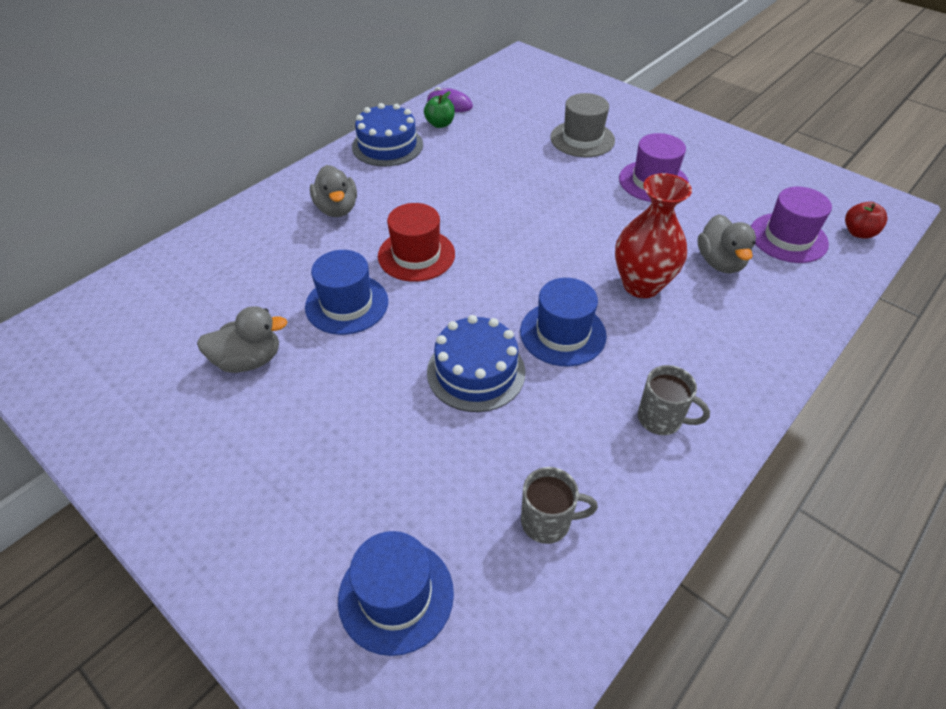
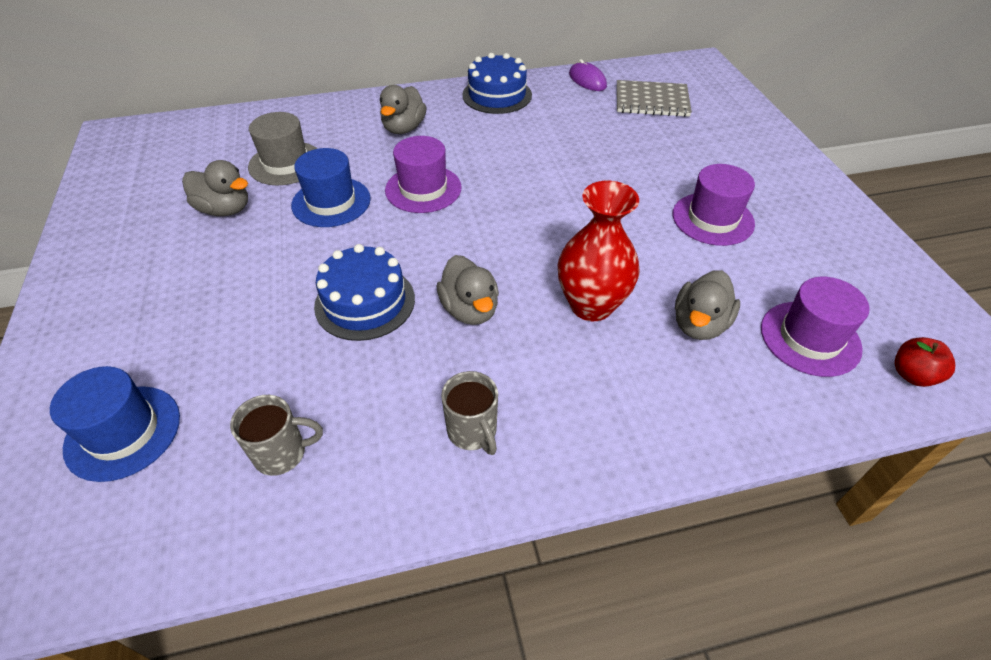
camera: 35 degrees right, 0 degrees up
(416, 255) = (423, 189): red hat -> purple hat
(440, 124) = (560, 93): green apple -> none
(518, 104) = (651, 101): none -> grey notebook
(547, 522) = (282, 453): grey mug -> grey mug turned 45 degrees counterclockwise
(562, 333) = (470, 309): blue hat -> grey duck
(582, 139) = (681, 153): grey hat -> grey hat (286, 163)

